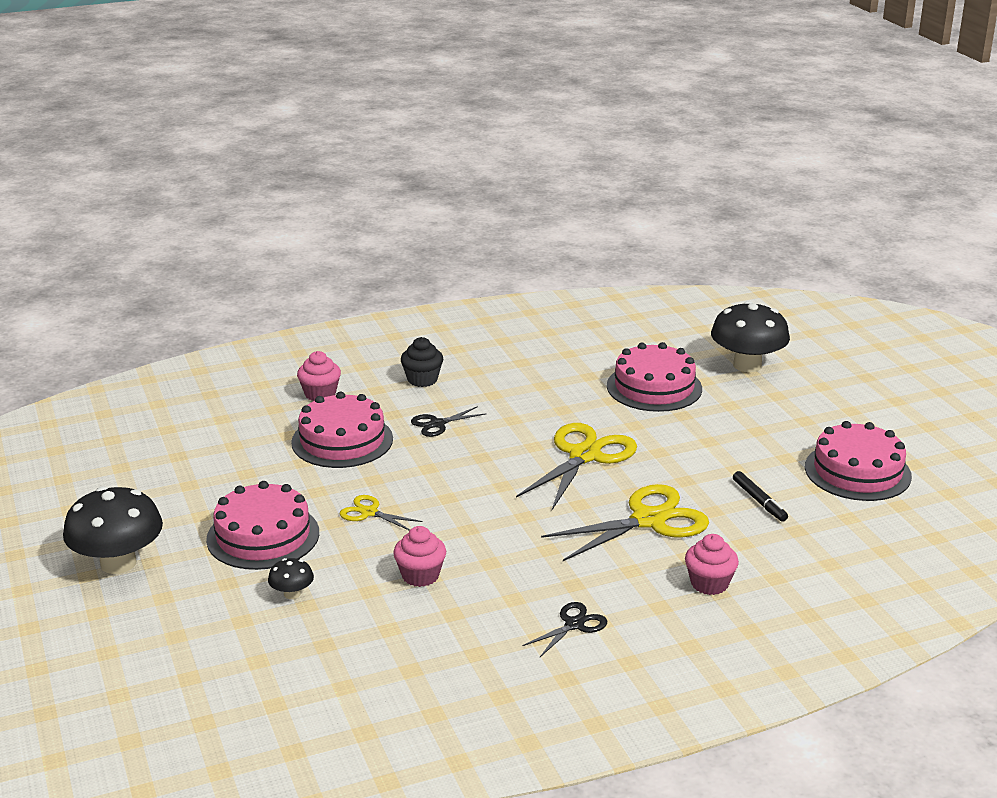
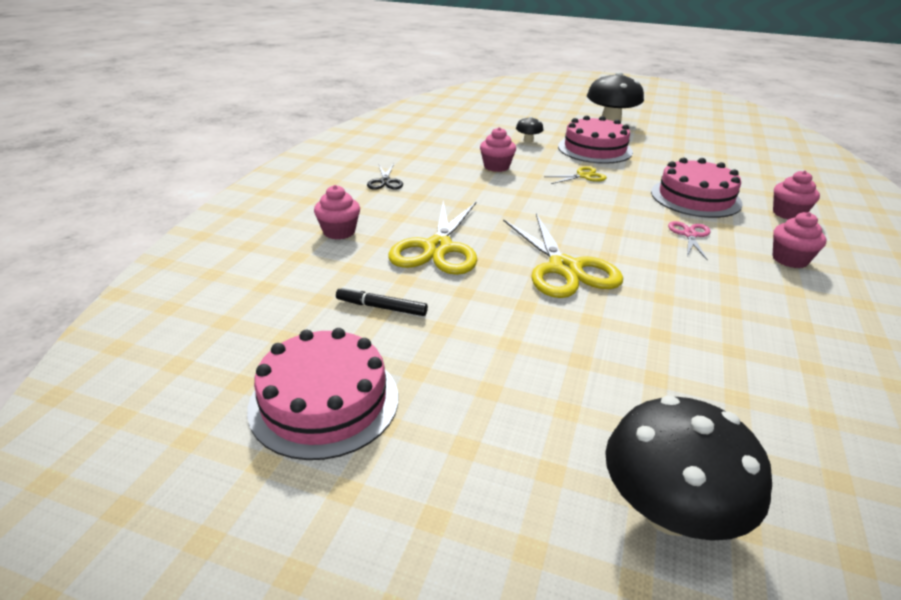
camera: 130 degrees right, 5 degrees up
(422, 379) = (790, 259): black cupcake -> pink cupcake
(437, 424) = (690, 235): black scissors -> pink scissors
(654, 387) = (666, 379): pink cake -> none

